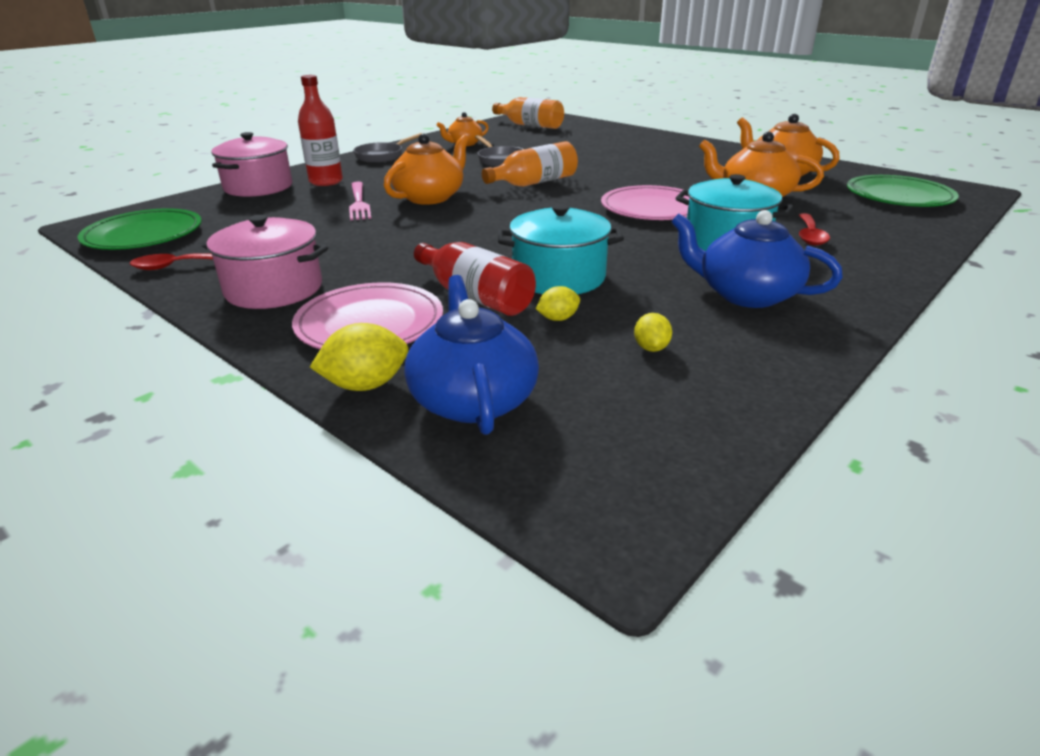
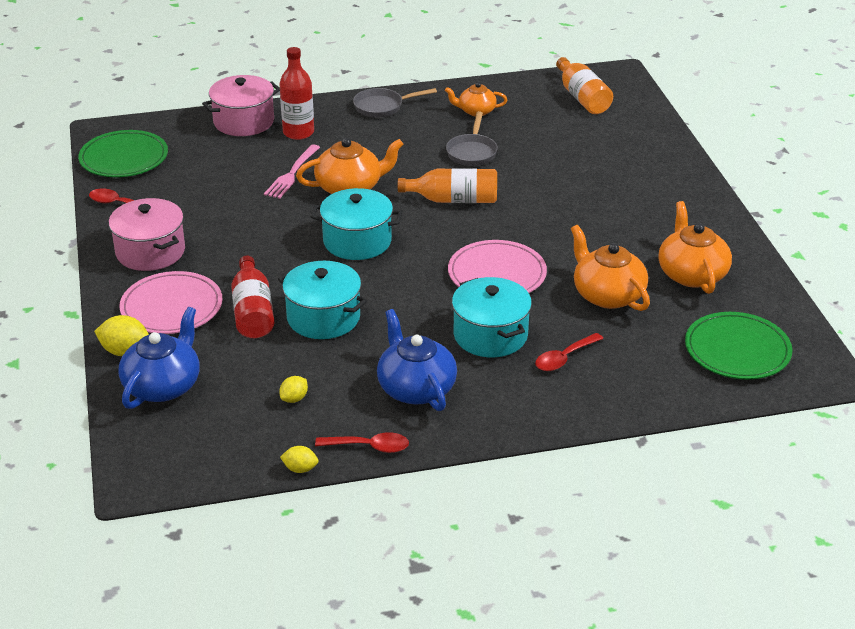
camera: 35 degrees right, 5 degrees up
(496, 223) = (357, 241): none -> turquoise pot
(558, 318) = (275, 352): yellow lemon -> yellow lemon (300, 469)
(806, 356) = (369, 447): none -> red spoon

